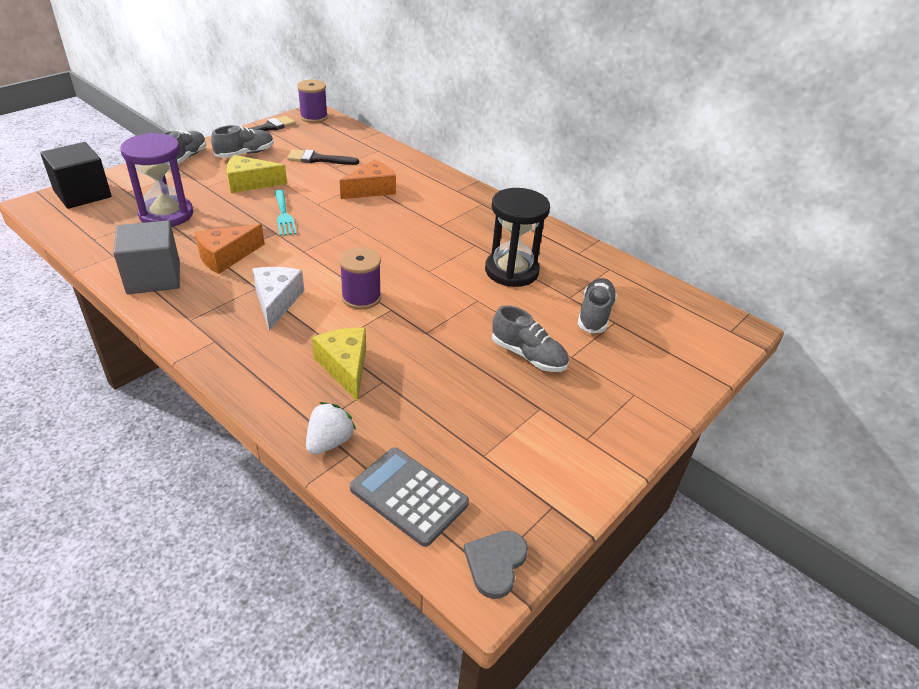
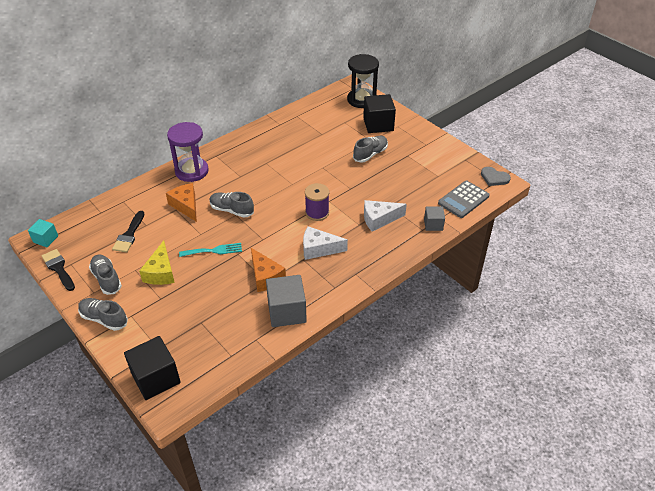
camera: 80 degrees left, 5 degrees up
(166, 214) = (201, 317): purple hourglass -> purple hourglass (192, 171)
(314, 117) = (45, 239): purple spool -> turquoise cube
(329, 442) = (433, 224): white strawberry -> grey cube
(345, 367) = (379, 219): yellow cheese -> white cheese
(511, 271) = (295, 151): black hourglass -> black hourglass (362, 100)
(595, 315) = (338, 128): grey shoe -> grey shoe (231, 210)
(627, 366) = (378, 124): none -> black cube

